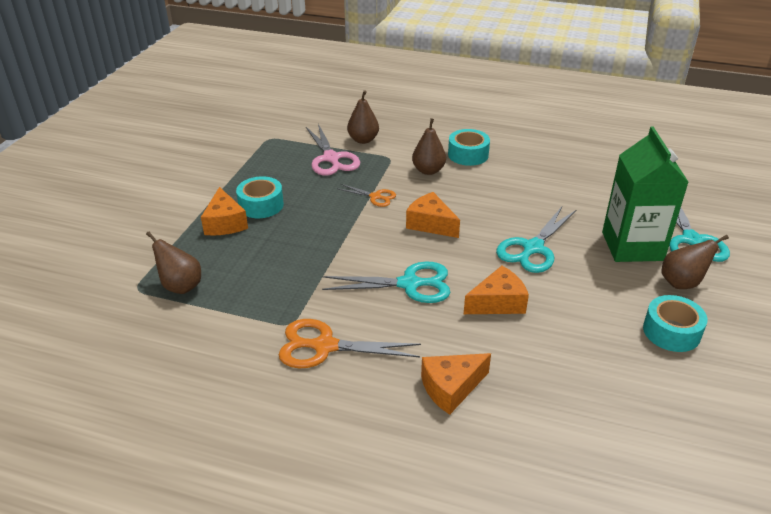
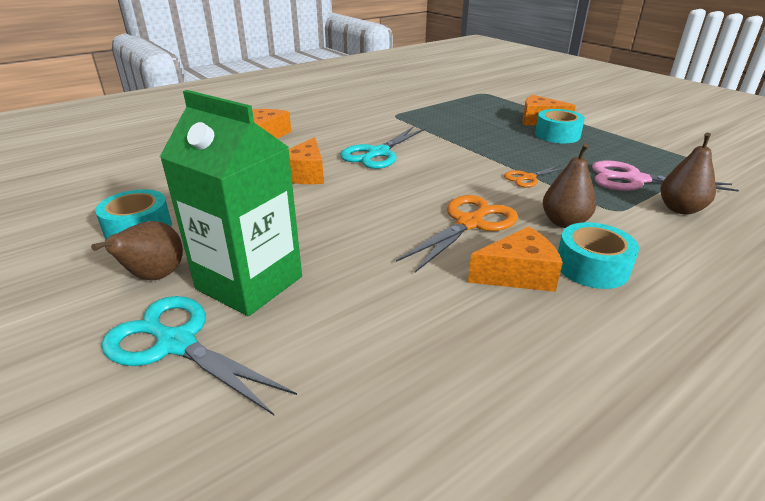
camera: 125 degrees right, 5 degrees down
(181, 286) = (472, 100): brown pear -> none
(325, 346) = (359, 118): orange scissors -> orange scissors (469, 223)
(431, 224) = (449, 187): orange cheese -> orange cheese (517, 274)
(533, 248) = (342, 219): turquoise scissors -> none

